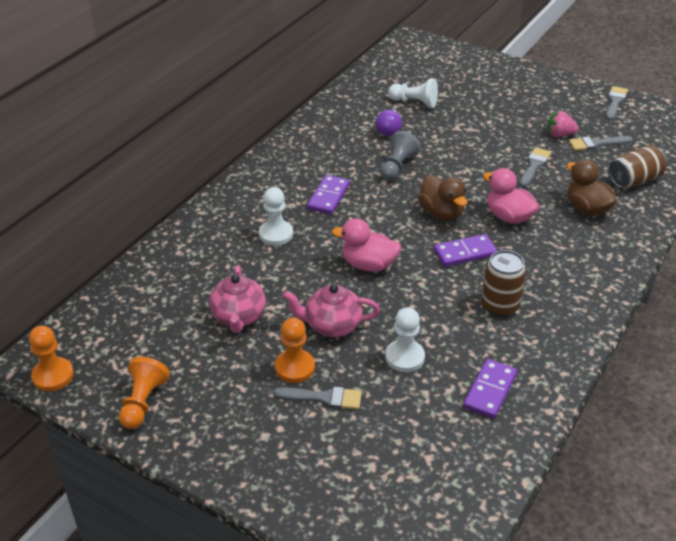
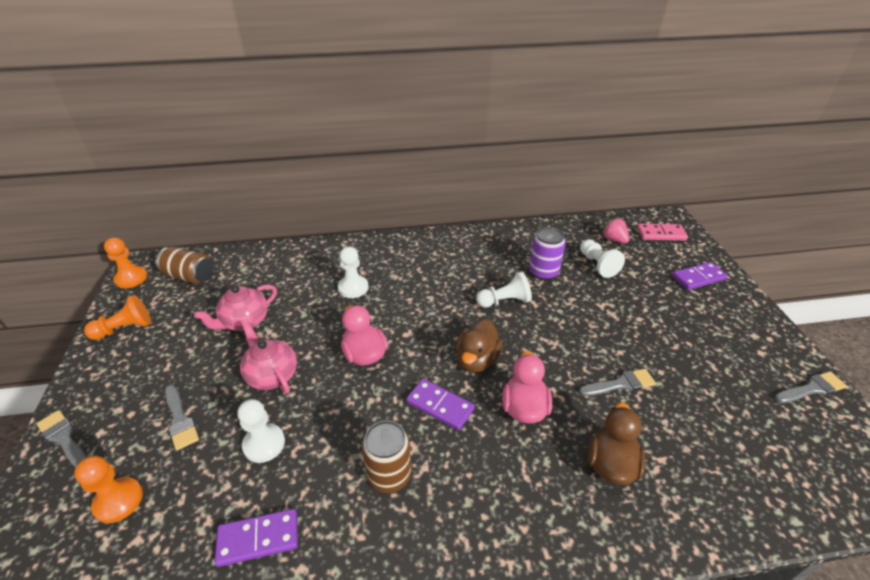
camera: 50 degrees right, 0 degrees up
(295, 367) = (207, 382): orange pawn -> orange pawn (118, 501)
(328, 197) = (424, 288): purple domino -> purple domino (698, 278)
(389, 130) = (543, 272): purple light bulb -> purple can
(397, 167) = (504, 301): grey pawn -> white pawn
(420, 55) = (661, 234): none -> pink domino
(559, 135) = (692, 376): pink strawberry -> pink strawberry (614, 240)
(596, 144) = (722, 412): grey brush -> grey brush (63, 438)
(634, 180) = (712, 481): brown can -> brown can (190, 276)

